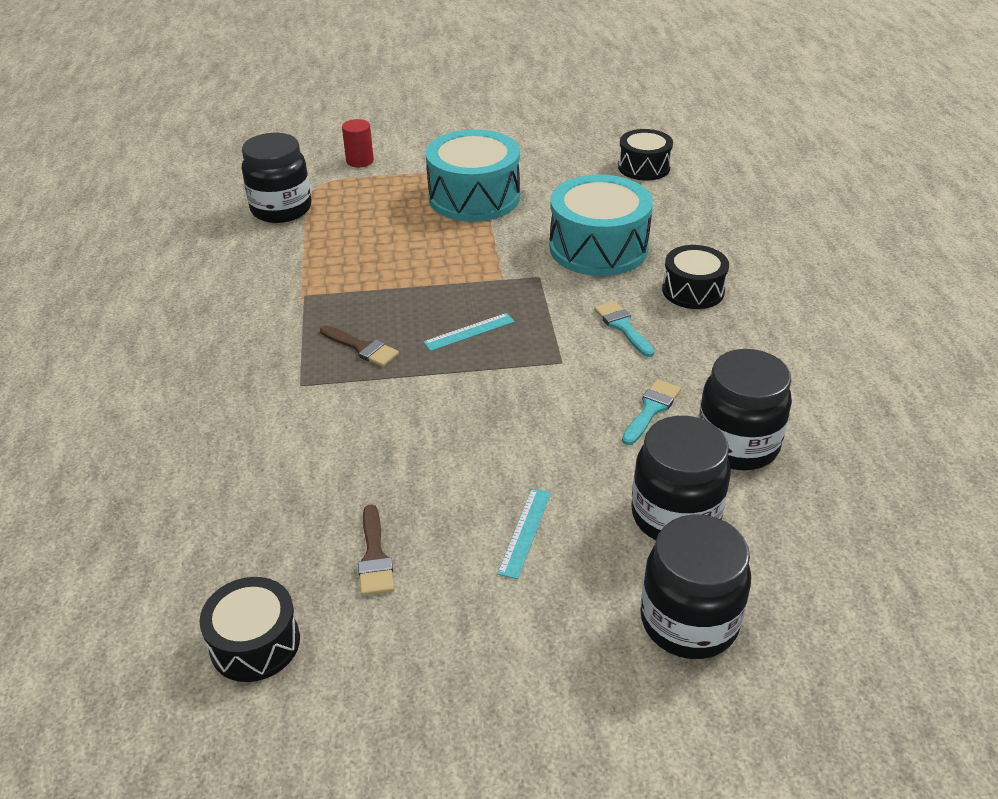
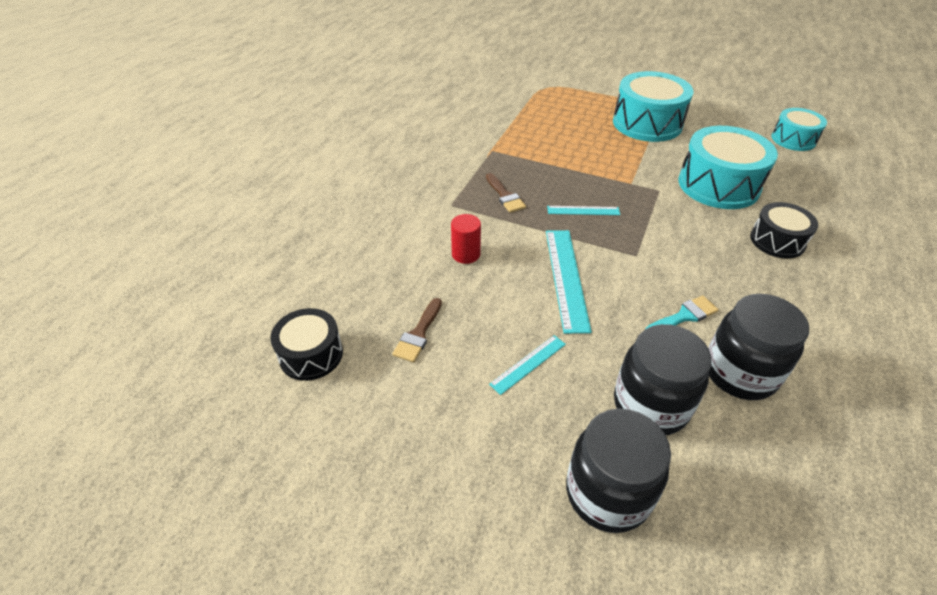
camera: 30 degrees right, 5 degrees up
(281, 209) = (515, 95): black jar -> none
(360, 161) = (584, 79): red cylinder -> red cylinder (466, 254)
(502, 419) = (566, 278): none -> turquoise ruler
(622, 326) = (701, 247): turquoise brush -> none
(644, 167) = (793, 139): black drum -> turquoise drum

